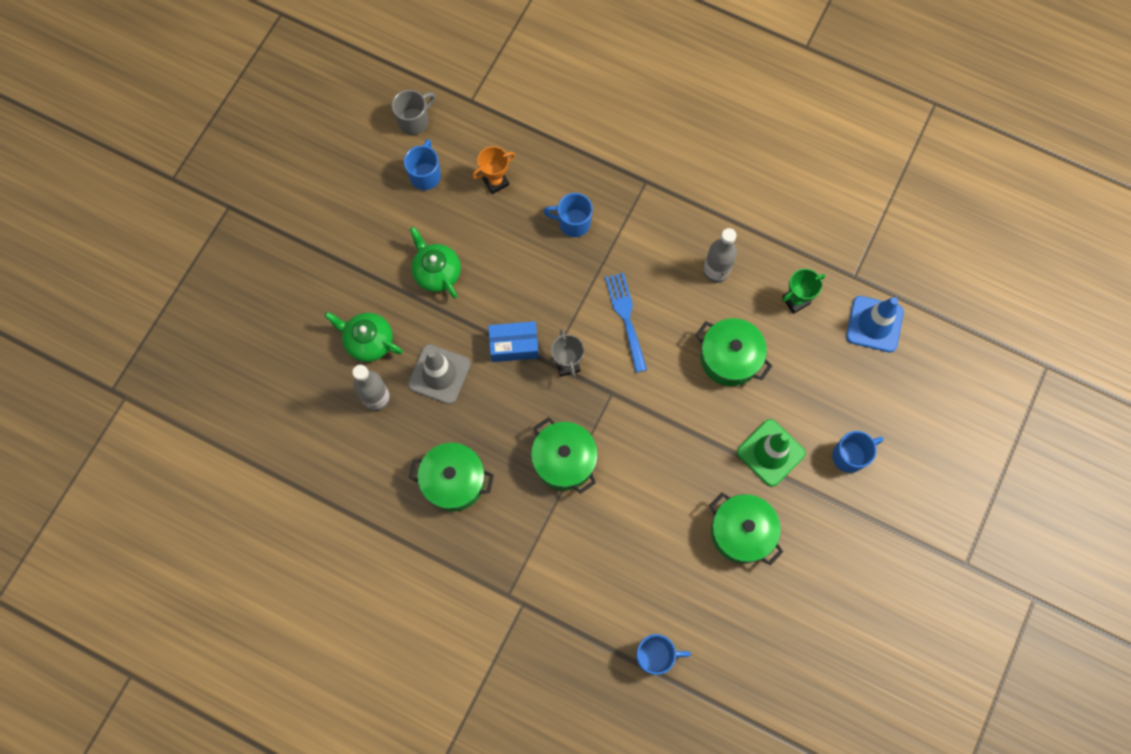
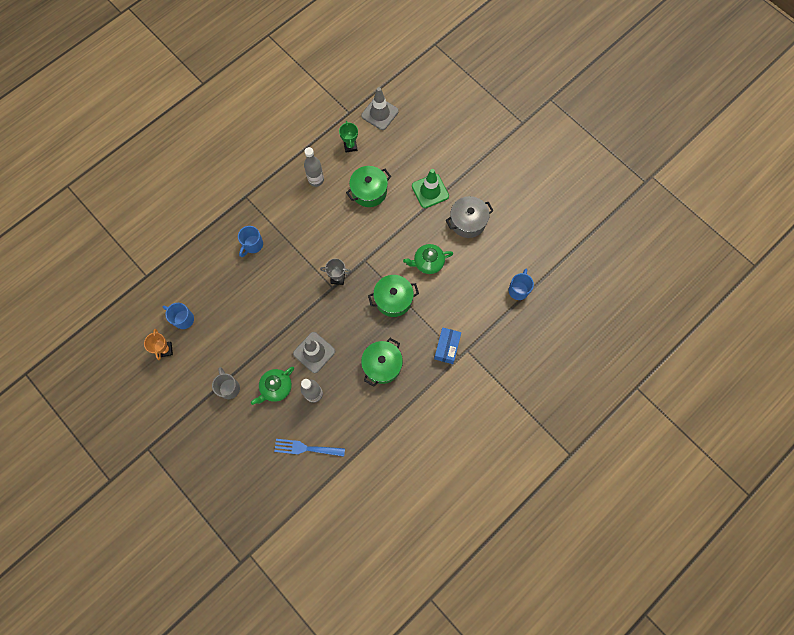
camera: 70 degrees left, 0 degrees up
(414, 121) = (143, 314): grey mug -> grey mug (229, 387)
(436, 272) = (249, 333): green teapot -> green teapot (428, 262)
(495, 181) = (206, 279): orange trophy -> orange trophy (165, 350)
(514, 345) = (314, 304): blue box -> blue box (447, 347)
(626, 317) = (323, 237): blue fork -> blue fork (306, 448)
(741, 532) = (467, 222): green pot -> grey pot
(850, 456) = (446, 153): blue mug -> none
(874, 324) = (379, 113): blue traffic cone -> grey traffic cone

